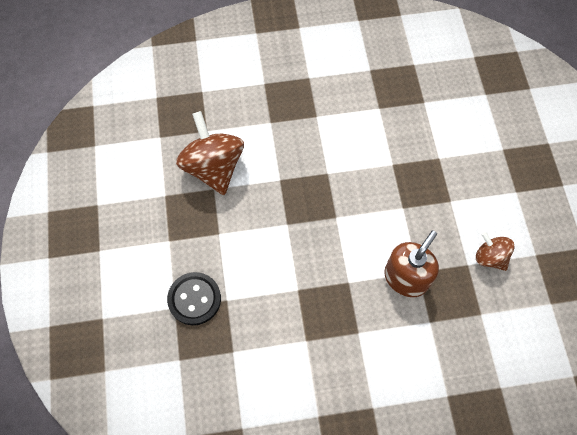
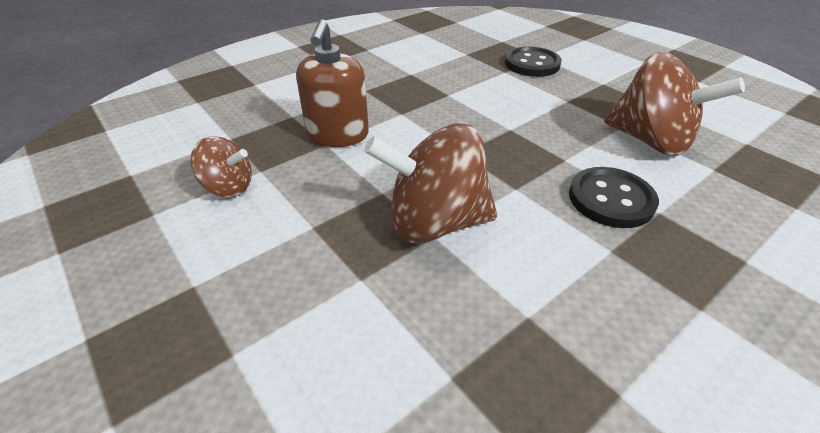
camera: 150 degrees right, 25 degrees down
(286, 141) = (611, 199): none -> black button
(387, 172) = (435, 222): none -> brown spinning top

